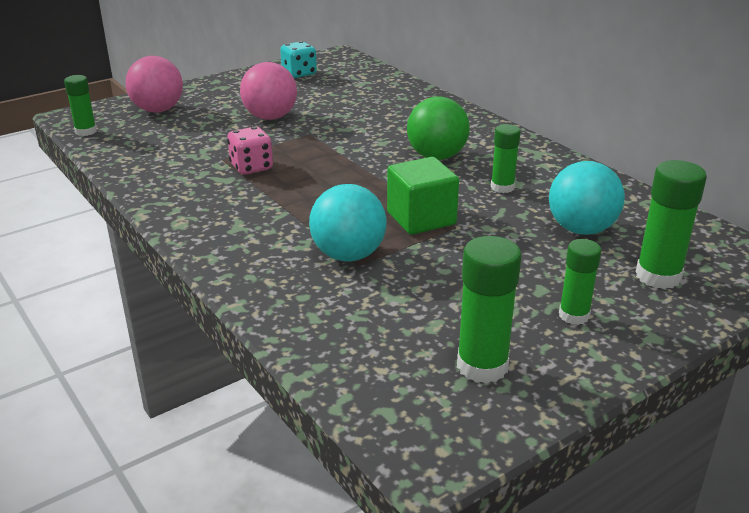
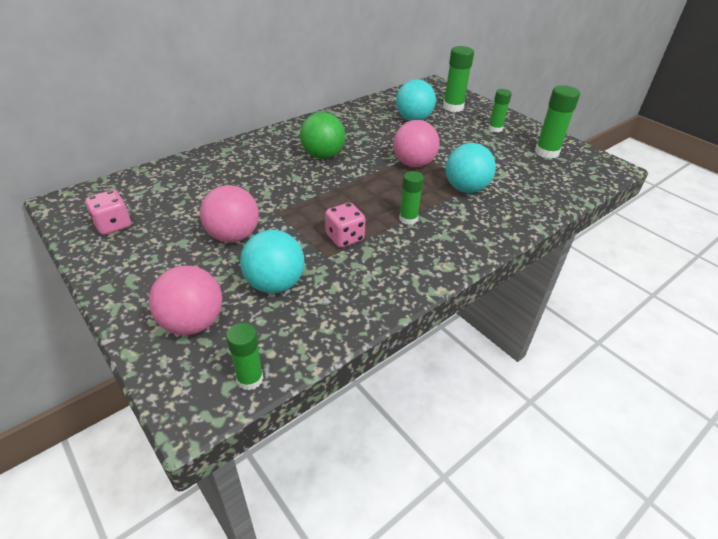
camera: 95 degrees left, 10 degrees up
(190, 136) = (275, 284): none -> turquoise ball
(299, 74) = (113, 225): turquoise dice -> pink dice
(421, 218) = (413, 164): green cube -> pink ball
(502, 187) = (367, 136): green glue stick -> green glue stick (408, 219)

